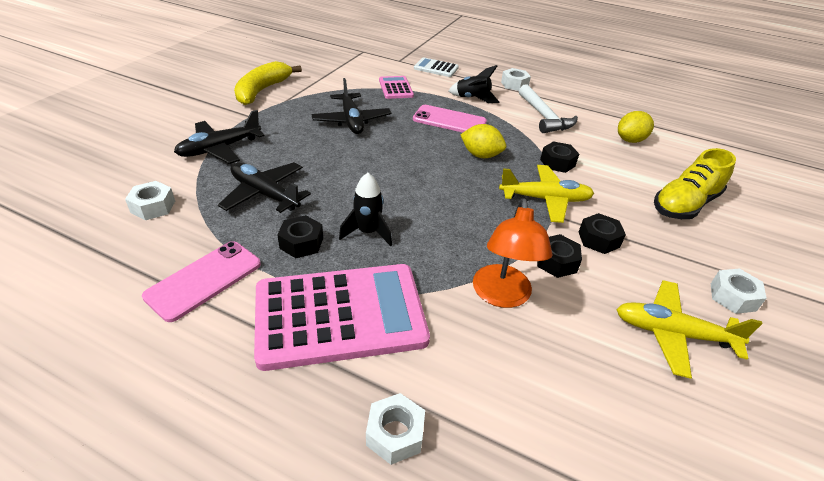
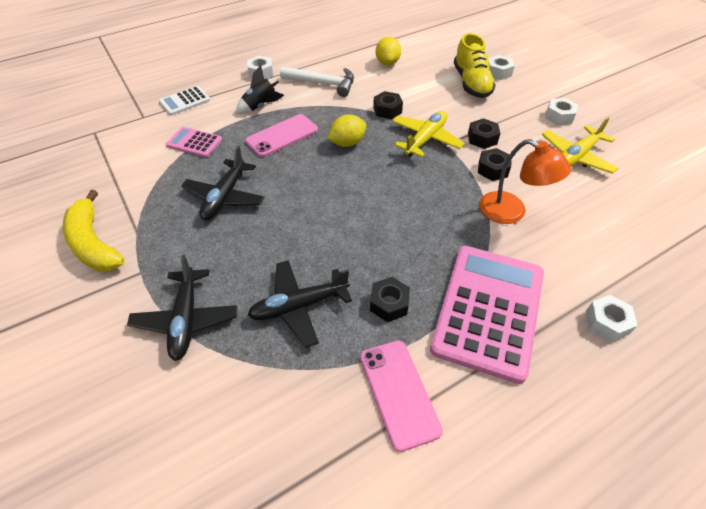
camera: 55 degrees left, 10 degrees up
(153, 207) = (253, 410): white nut -> white nut (498, 72)
(351, 121) = (225, 197): black plane -> black plane turned 90 degrees clockwise
(368, 232) = (402, 254): black rocket -> none

